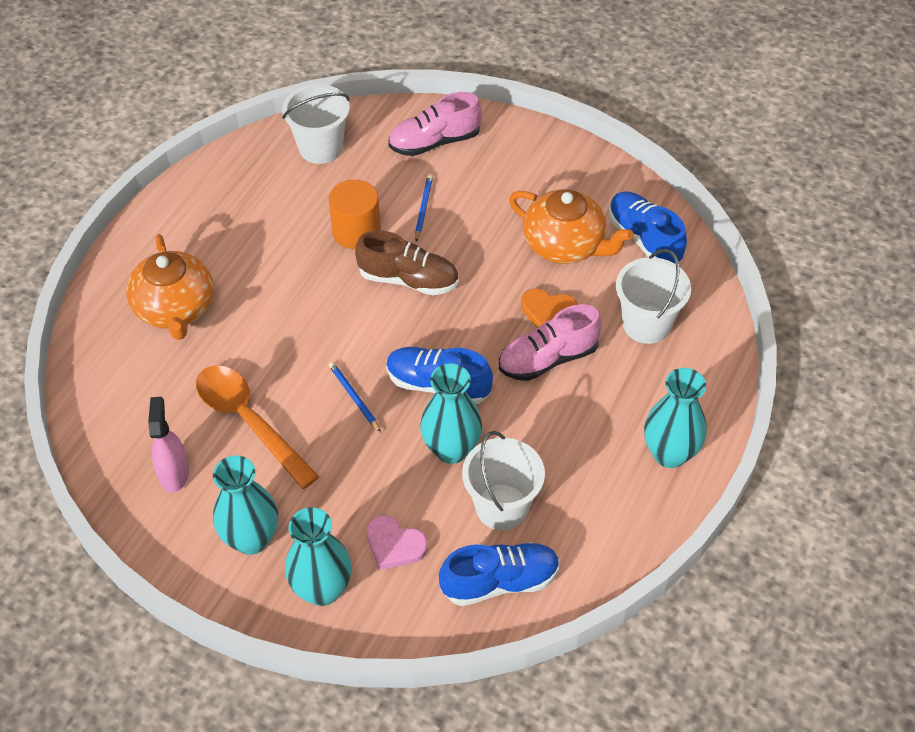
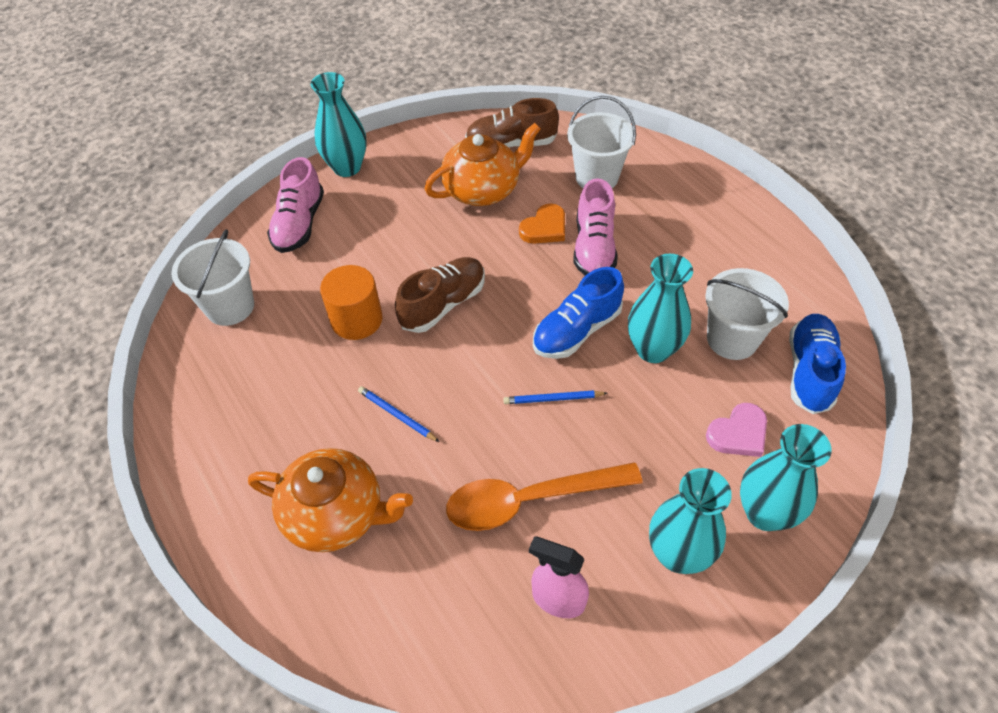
camera: 60 degrees left, 0 degrees up
(423, 208) = (369, 262): blue pencil -> blue pencil (397, 415)
(644, 239) = (511, 144): blue shoe -> brown shoe
(669, 453) = (729, 216): turquoise vase -> turquoise vase (347, 167)

